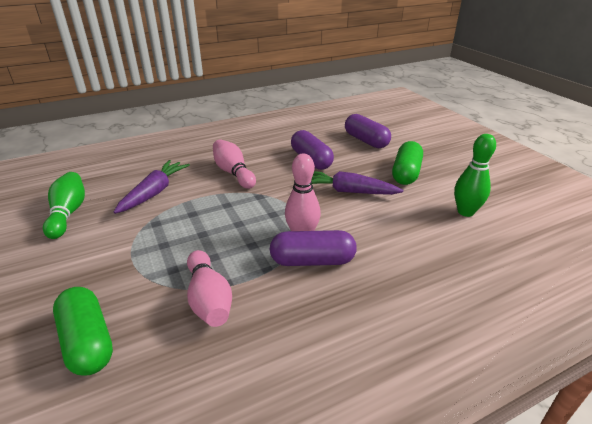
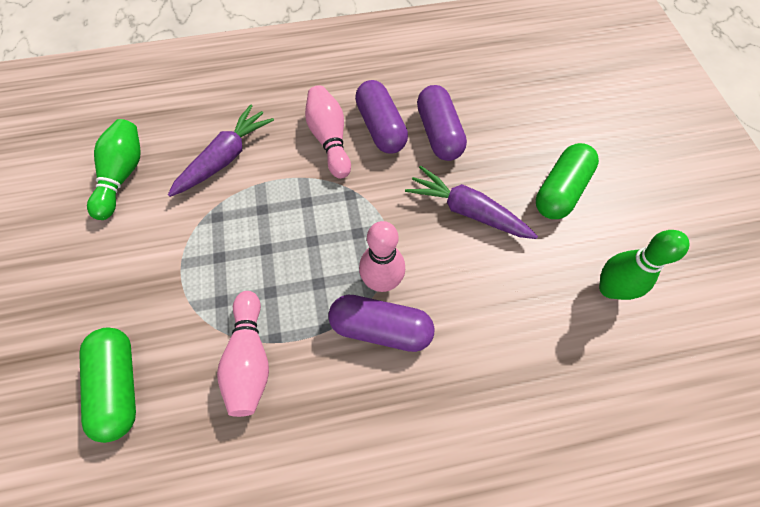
camera: 15 degrees right, 30 degrees up
(366, 141) = (530, 105): purple capsule -> purple capsule (381, 127)

